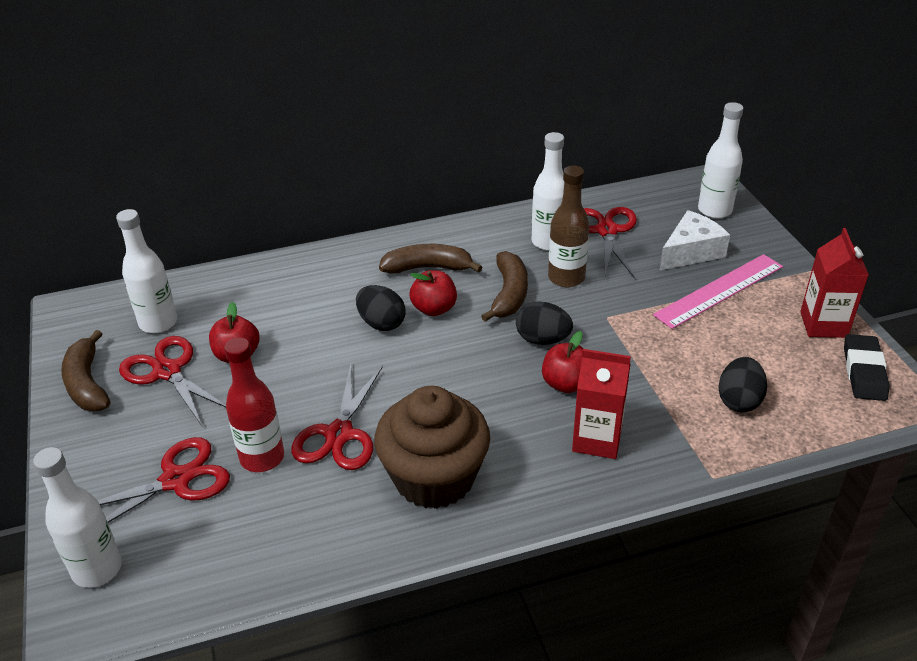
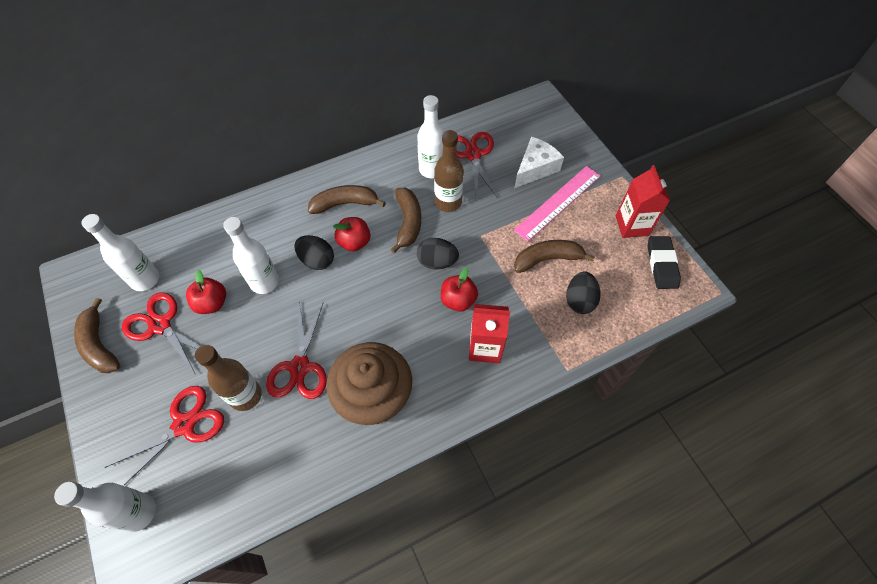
camera: 10 degrees left, 20 degrees up
(262, 457) = (245, 395): red bottle -> brown bottle
(697, 350) = (547, 259): none -> brown banana
(714, 210) = (548, 127): white bottle -> white bottle (264, 282)

